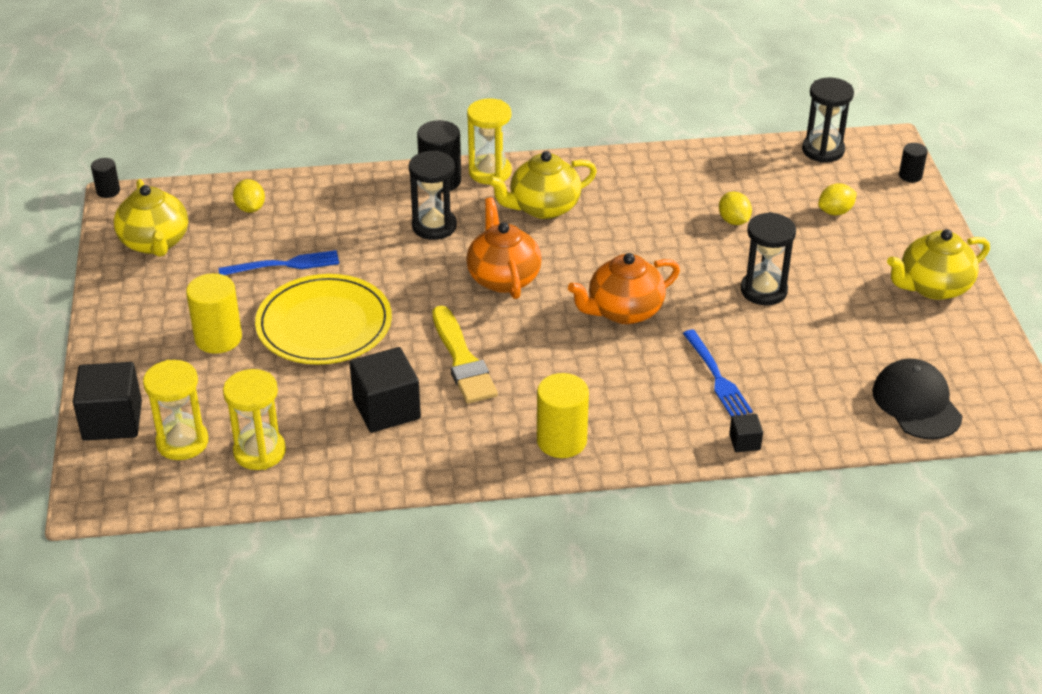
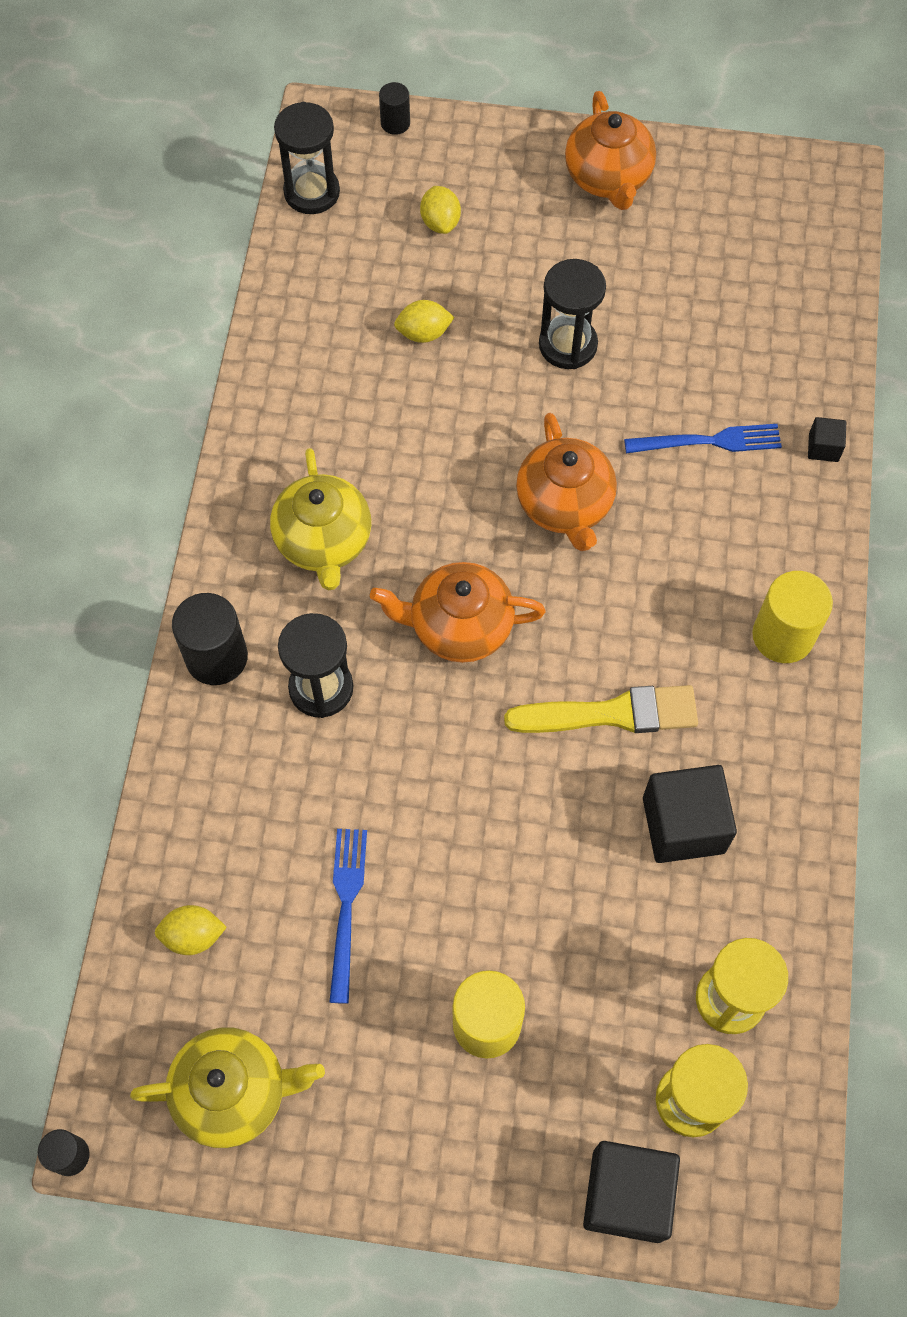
camera: 75 degrees left, 25 degrees up
(324, 324) = (494, 874): yellow plate -> none
(490, 172) = (219, 588): yellow hourglass -> none
(916, 403) = (796, 265): black cap -> none
(933, 287) = (608, 178): yellow teapot -> orange teapot

